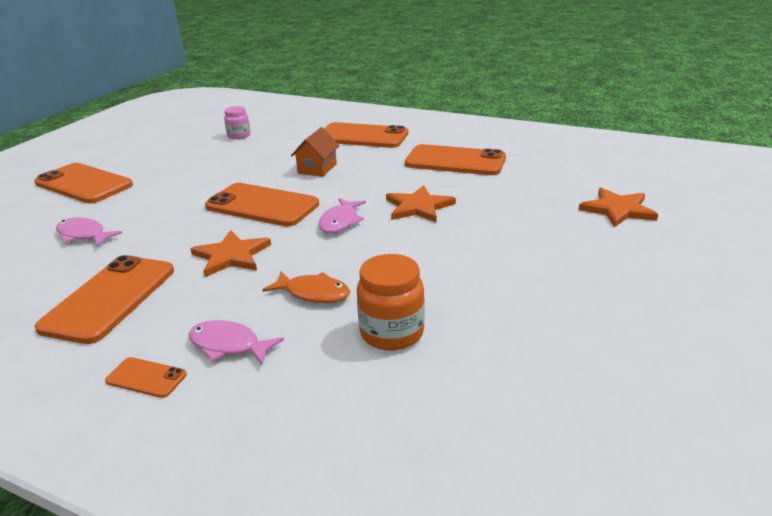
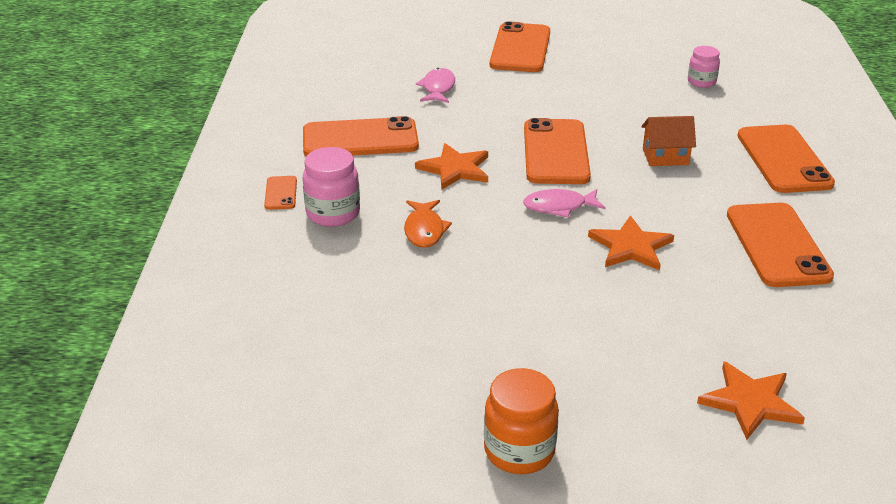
camera: 65 degrees right, 5 degrees up
(229, 345) = (333, 213): pink fish -> pink jar
(392, 333) = (391, 288): orange jar -> orange jar (519, 451)

